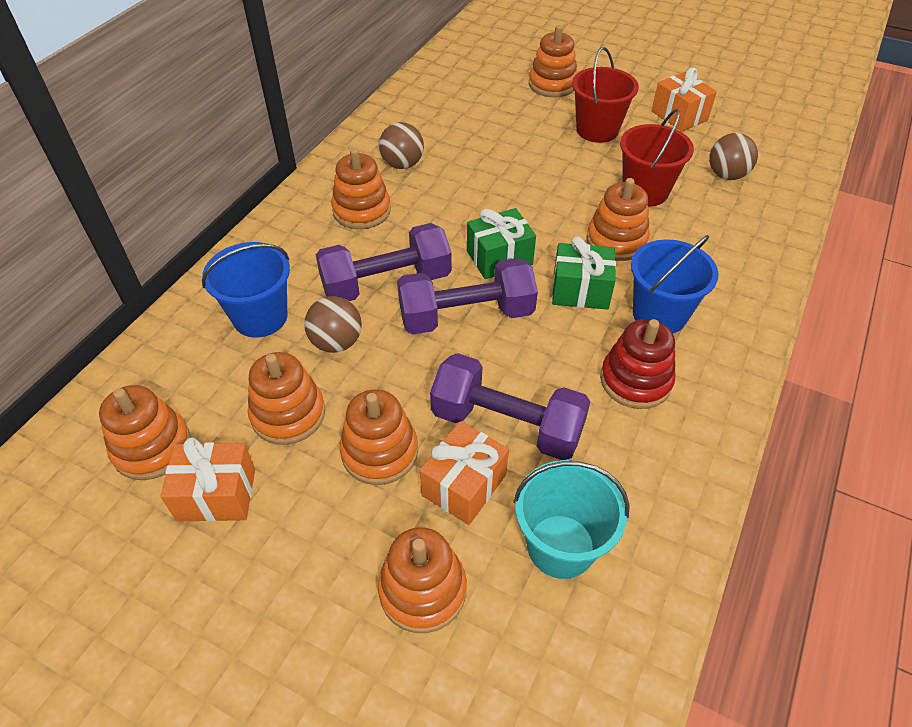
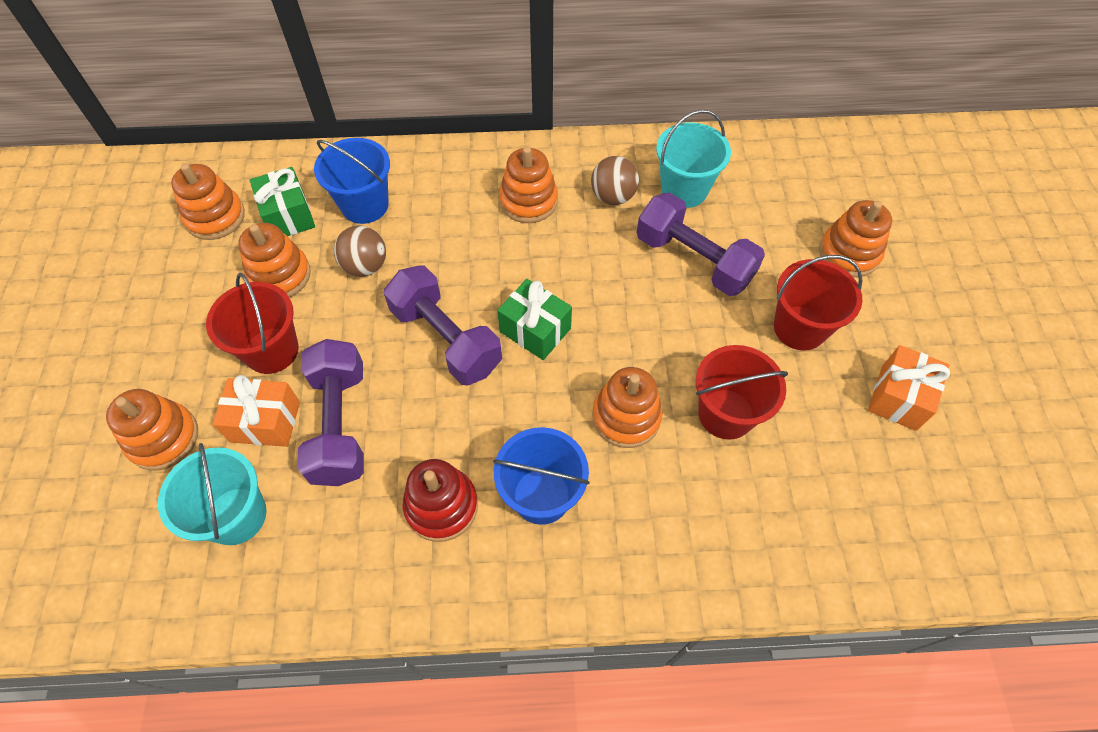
camera: 60 degrees right, 10 degrees up
(217, 494) = (193, 275): orange gift -> none
(379, 452) = (271, 350): orange stacking toy -> red bucket
(386, 283) = (450, 264): purple dumbbell -> purple dumbbell (694, 260)
(430, 128) = (684, 190): none -> turquoise bucket
(580, 290) = (532, 414): green gift -> green gift (288, 216)
(726, 175) = (820, 486): brown ball -> none

